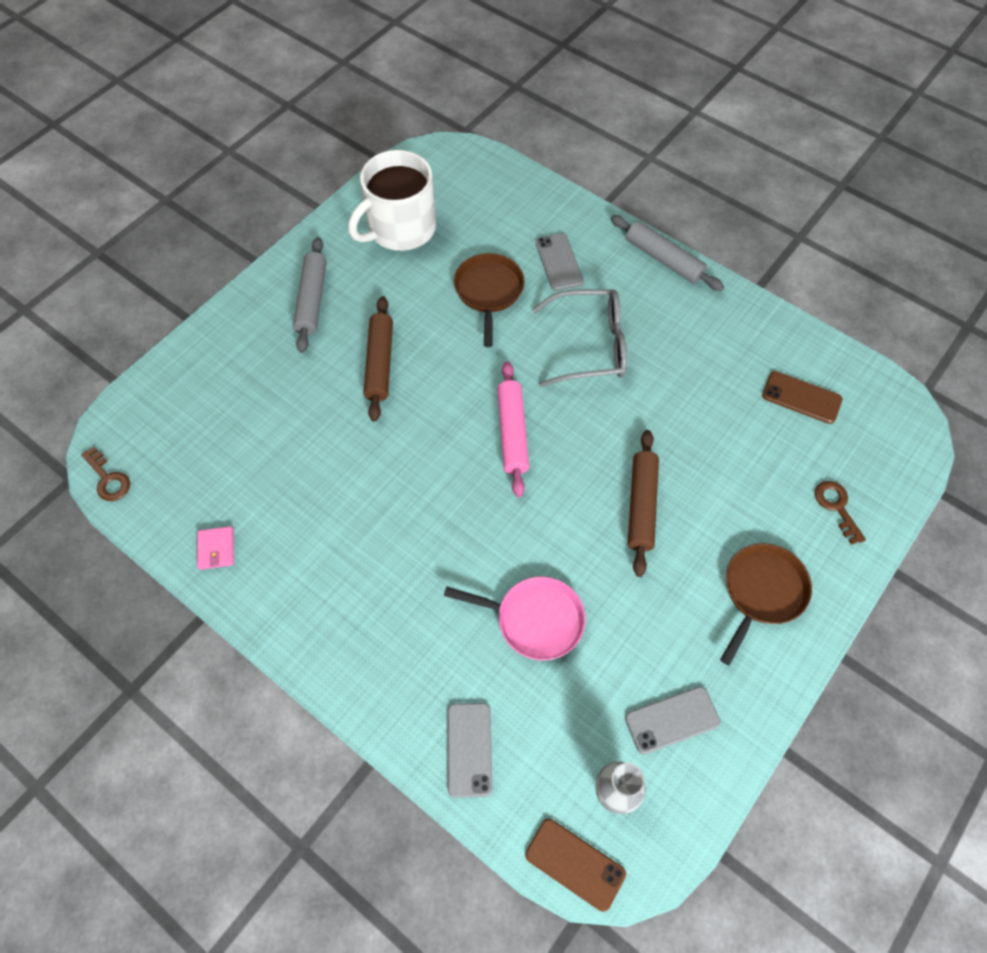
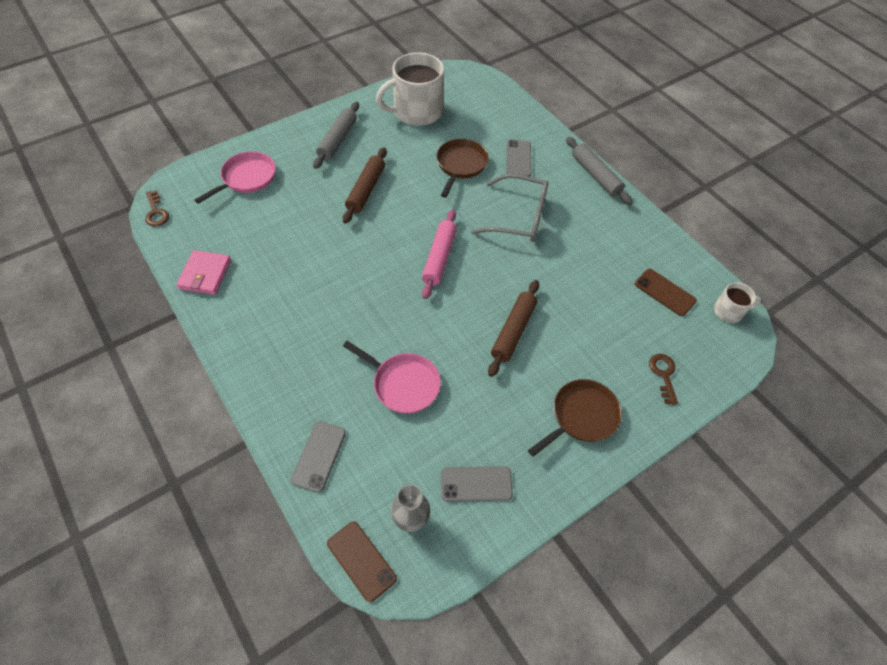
camera: 15 degrees right, 5 degrees down
(212, 392) = (246, 178): none -> pink pan
(216, 549) = (205, 274): pink wallet -> pink wallet, size x1.55
(883, 400) = (729, 311): none -> white mug

